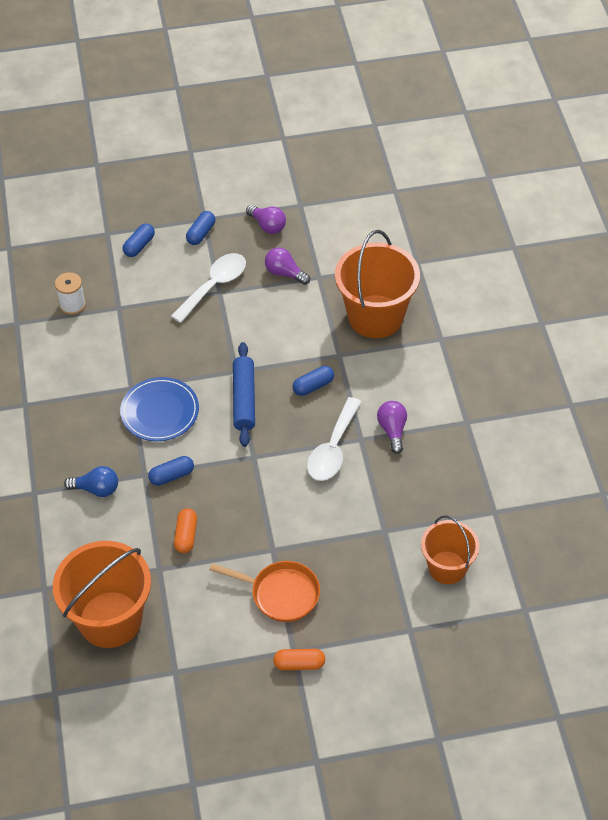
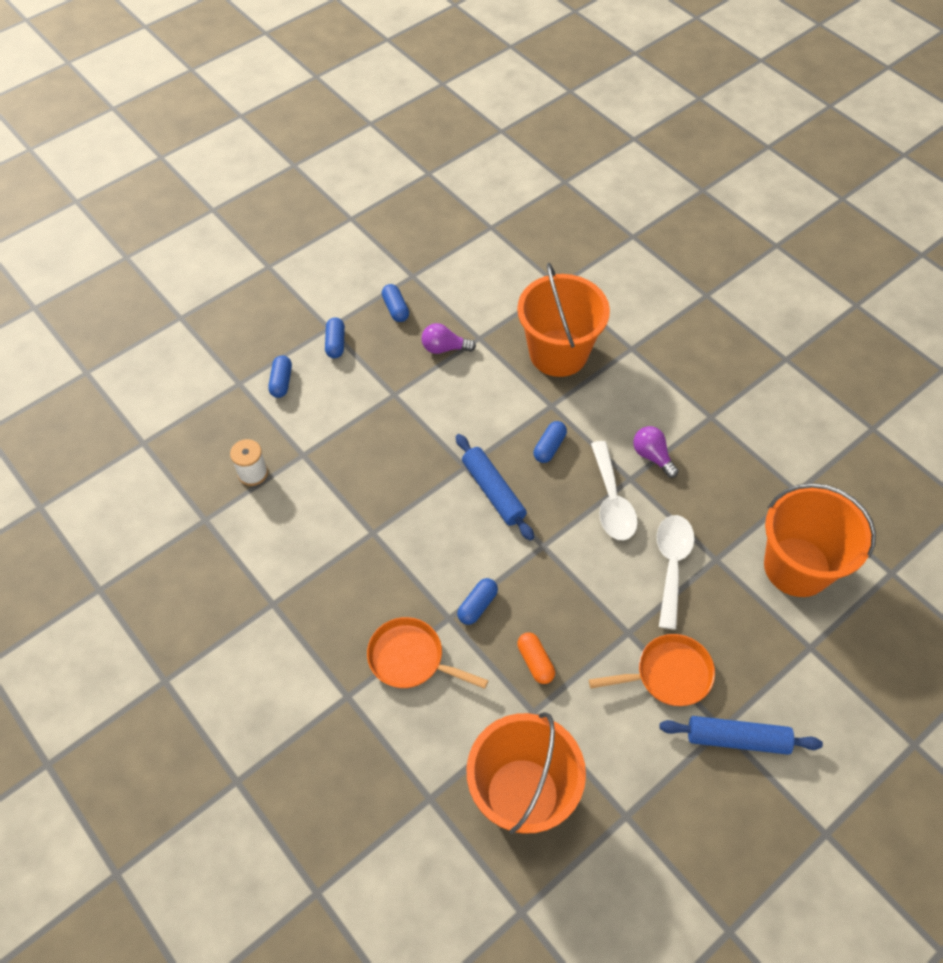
camera: 30 degrees left, 5 degrees up
(96, 489) = (411, 658): blue light bulb -> orange pan
(160, 411) = (419, 544): blue plate -> none
(214, 286) = (385, 390): white spoon -> white spoon (671, 564)
(267, 226) = (395, 309): purple light bulb -> blue capsule
(299, 664) = (737, 739): orange capsule -> blue rolling pin
(447, 567) = (797, 567): orange bucket -> orange bucket, size x1.63

